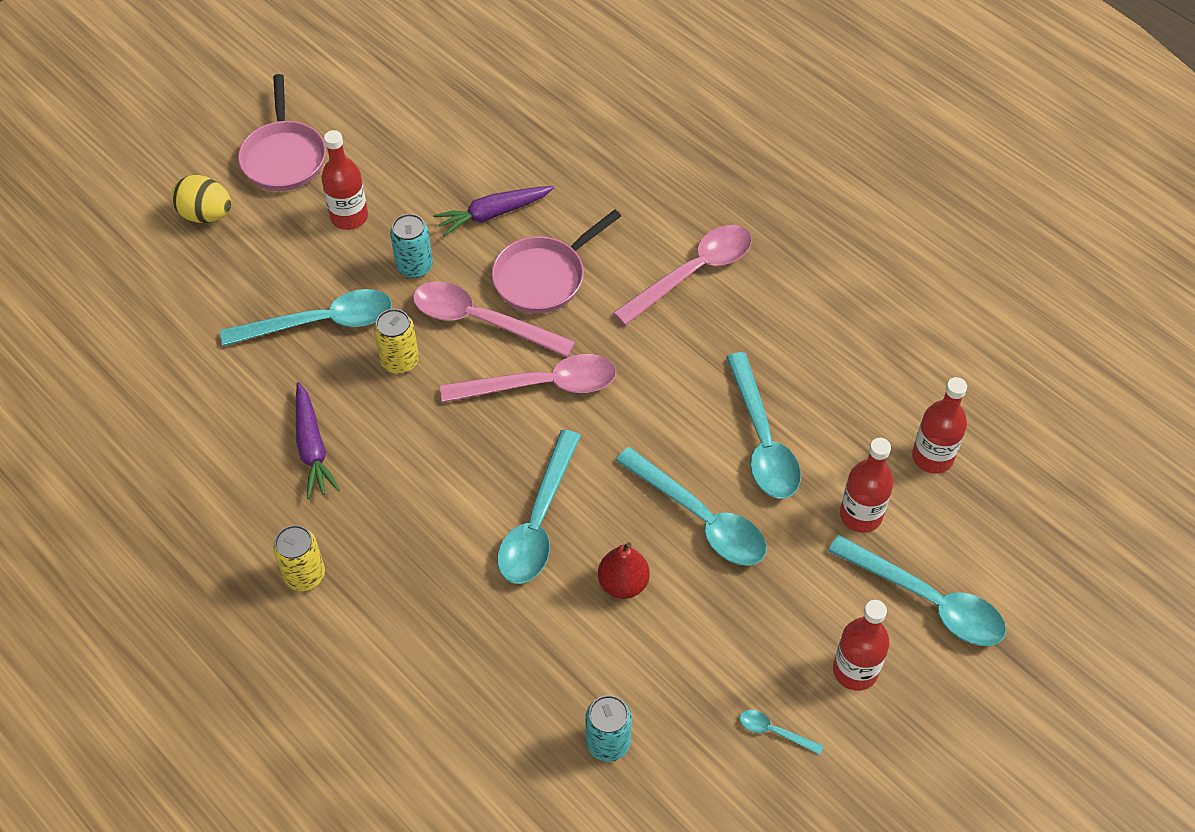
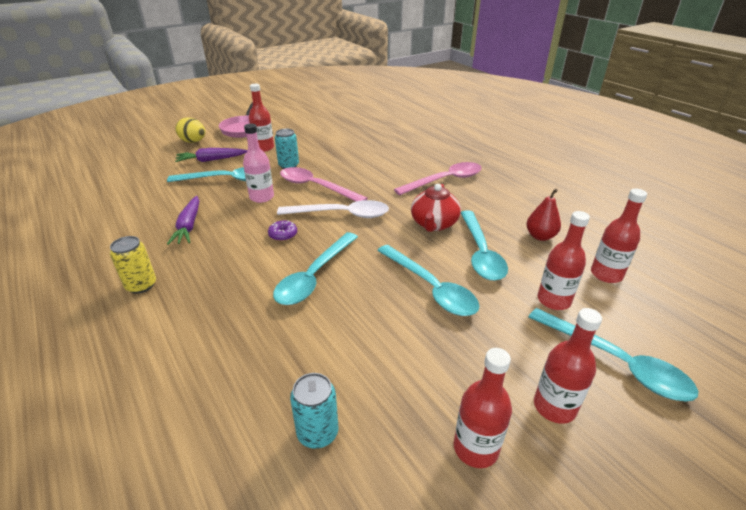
camera: 10 degrees right, 20 degrees down
(400, 361) = (262, 197): yellow can -> pink bottle
(466, 445) = (283, 235): none -> purple donut
(493, 214) = (339, 153): purple carrot -> purple carrot (211, 160)
(542, 385) = (341, 214): pink spoon -> white spoon
(543, 277) = (358, 175): pink pan -> none
(623, 583) = (364, 318): red pear -> red pear (540, 236)
(688, 387) = (434, 224): none -> red teapot
(774, 731) = (475, 448): turquoise spoon -> red bottle

